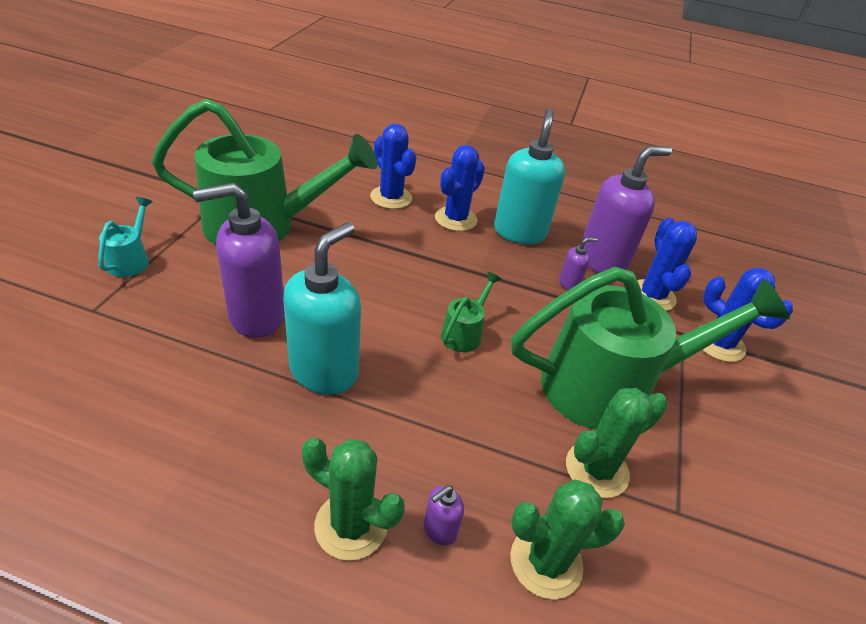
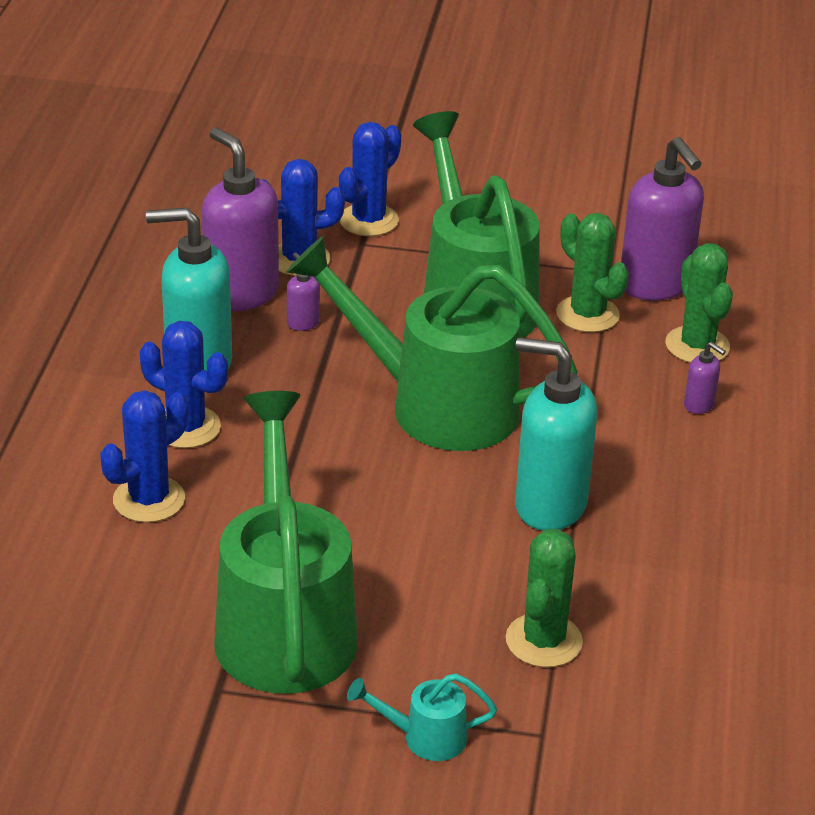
camera: 95 degrees left, 5 degrees down
(256, 316) = (485, 581): purple soap dispenser -> purple soap dispenser (655, 285)
(351, 525) = (722, 457): green cactus -> green cactus (543, 641)
(464, 333) = (436, 405): green watering can -> green watering can, size x2.46

